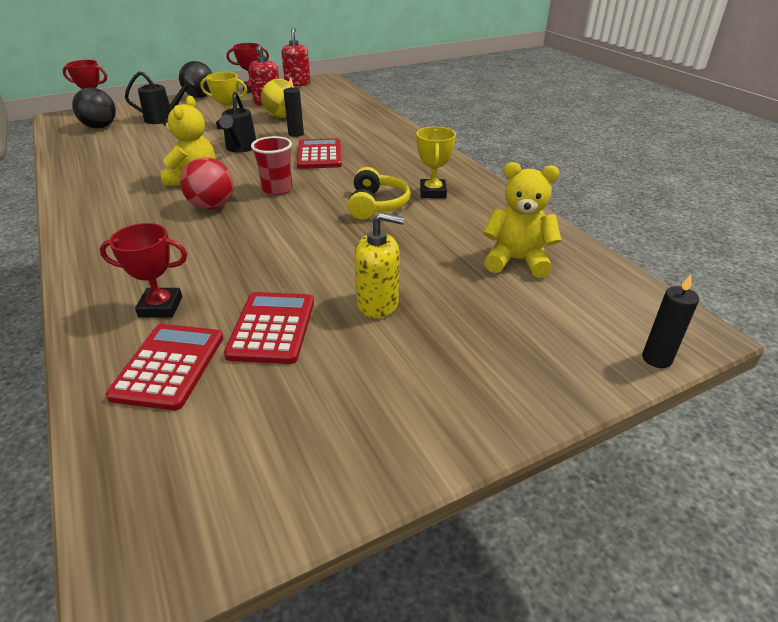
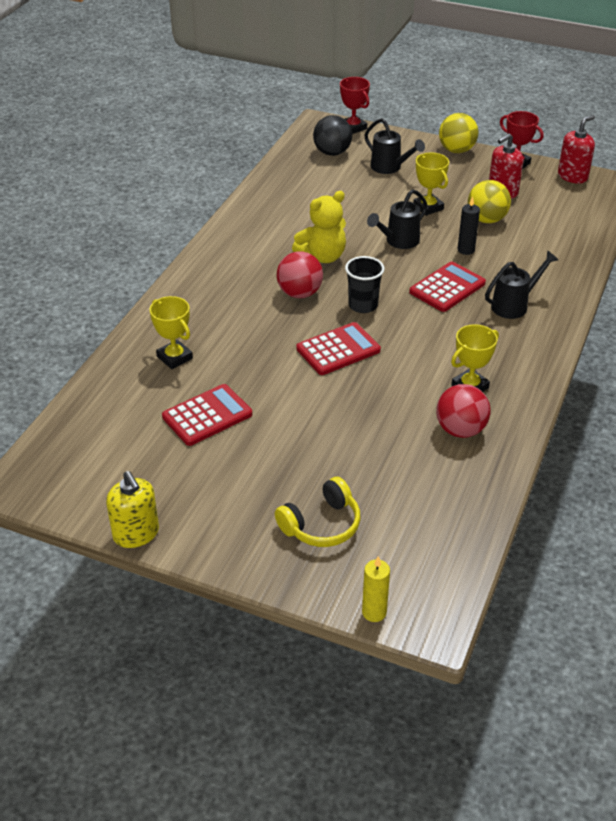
camera: 50 degrees right, 5 degrees up
(160, 307) = (174, 357): red trophy -> yellow trophy
(169, 366) = (134, 399): red calculator -> red calculator (338, 350)
(200, 96) = (456, 150): black ball -> yellow ball
(277, 189) = (363, 305): red cup -> black cup
(377, 144) = (514, 305): none -> black watering can
(377, 205) = (408, 369): yellow headphones -> yellow headphones (321, 525)
(378, 303) = (282, 445): yellow soap dispenser -> yellow soap dispenser (136, 534)
(473, 216) = (460, 430): none -> red ball
(517, 260) = (420, 487): yellow teddy bear -> none
(656, 359) = (374, 612): black candle -> yellow candle

